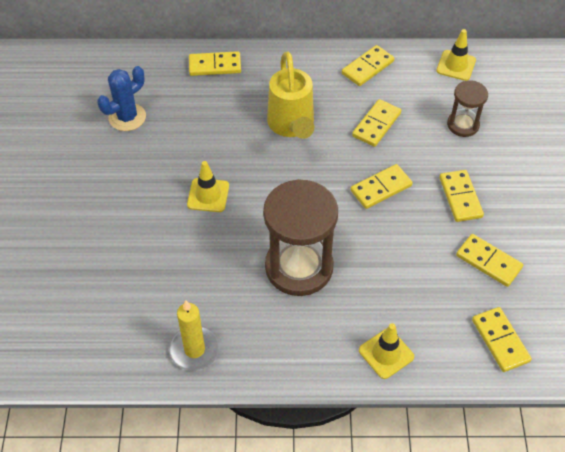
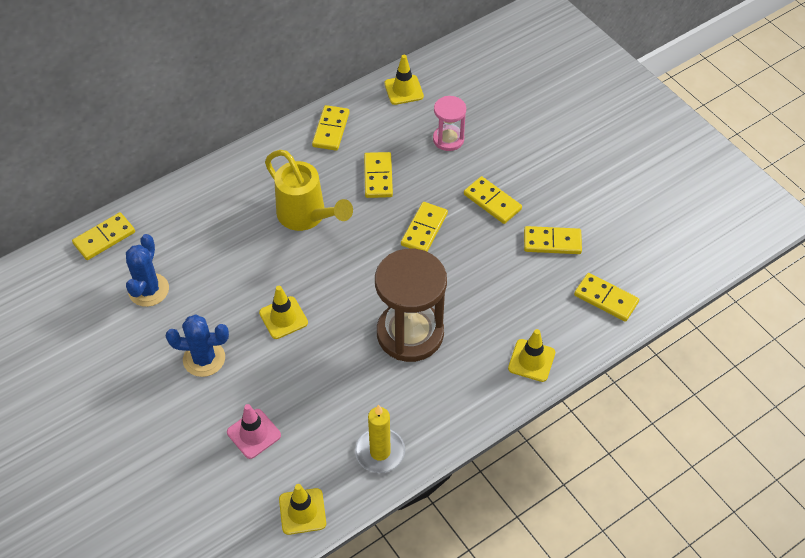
camera: 35 degrees left, 0 degrees up
(96, 358) = (302, 511): none -> yellow traffic cone
(111, 272) = (254, 434): none -> pink traffic cone
(123, 192) = (204, 359): none -> blue cactus
(215, 66) = (192, 198): yellow domino -> yellow domino (104, 238)
(463, 125) = (448, 139): brown hourglass -> pink hourglass

